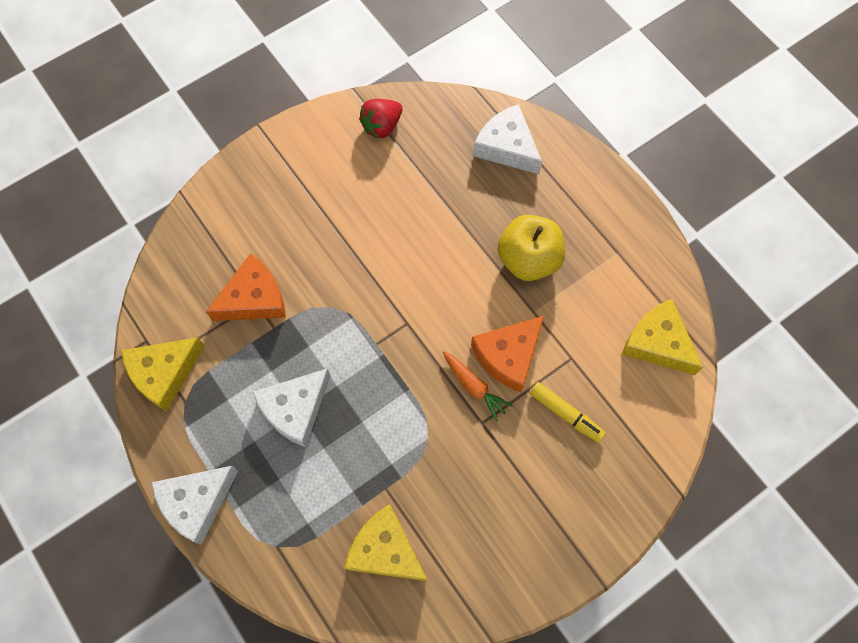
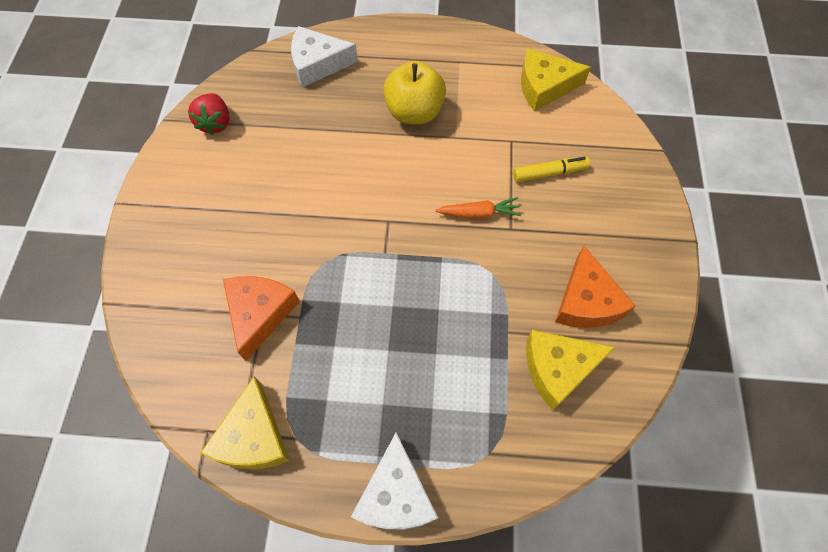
camera: 50 degrees left, 5 degrees down
(295, 409) = (384, 351): white cheese -> none
(508, 356) = (474, 175): orange cheese -> orange cheese (586, 301)

